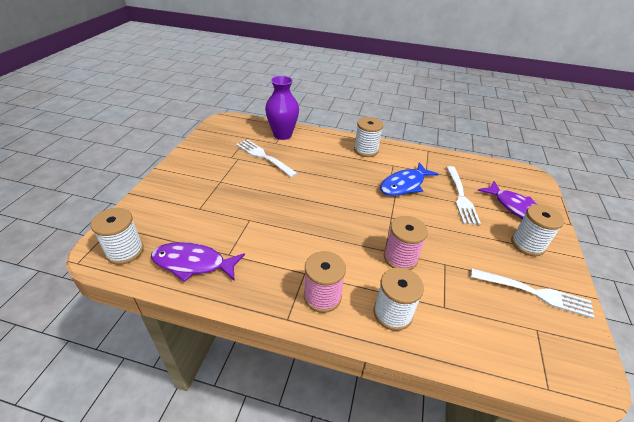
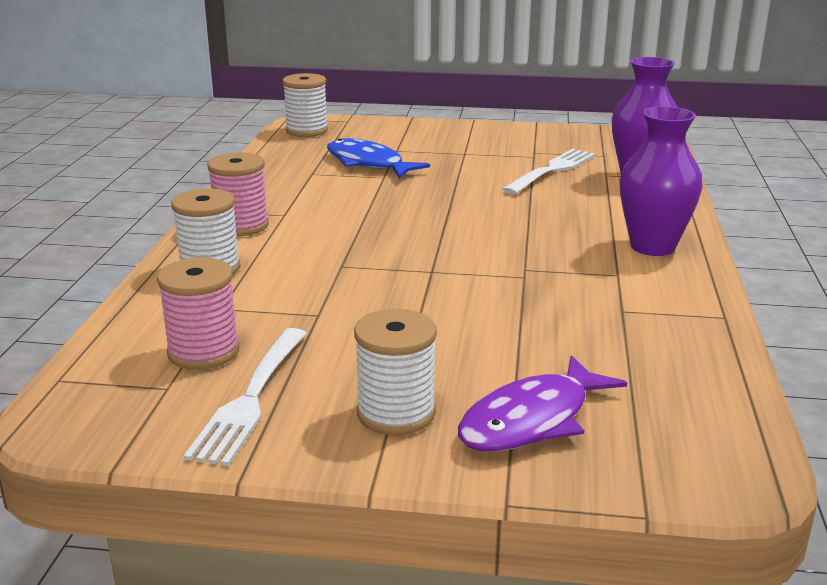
camera: 85 degrees right, 15 degrees down
(193, 263) = (292, 159): purple fish -> none
(366, 150) = (652, 247): white spool -> purple vase
(400, 258) = (324, 276): pink spool -> pink spool (203, 352)
(404, 185) = (546, 284): blue fish -> blue fish (368, 163)
(460, 196) = (543, 345): white fork -> none

